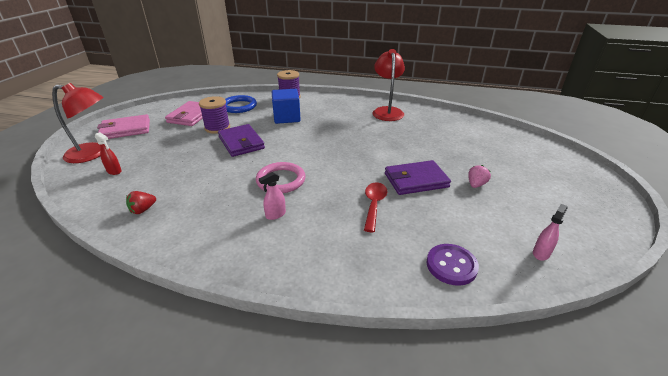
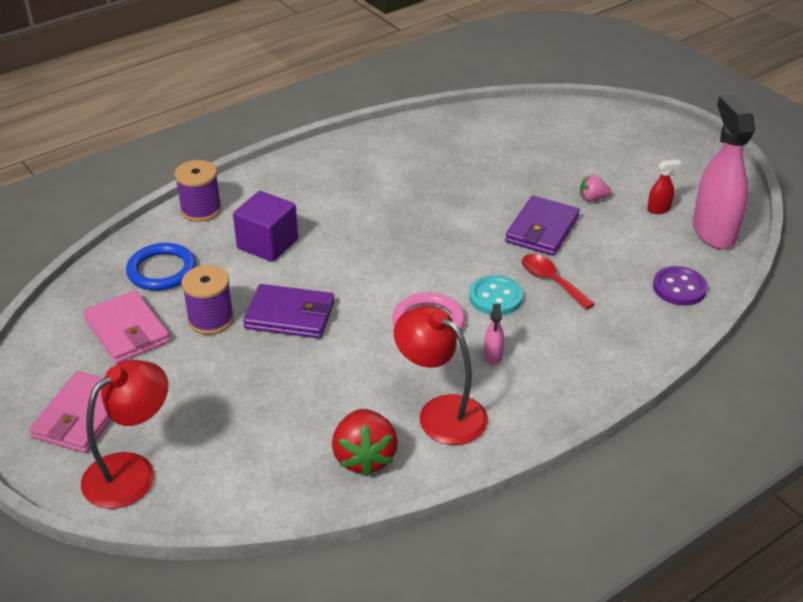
camera: 50 degrees left, 5 degrees up
(114, 171) = (223, 461): red spray bottle -> red spray bottle (659, 209)
(143, 210) = (364, 457): red strawberry -> red strawberry, size x1.86
(287, 117) = (267, 244): blue cube -> purple cube
(331, 192) = (495, 297): none -> turquoise button
(387, 111) = (368, 156): red lamp -> red lamp (441, 412)
(476, 184) = (592, 198): pink strawberry -> pink strawberry turned 75 degrees counterclockwise
(541, 253) = (713, 232): pink spray bottle -> pink spray bottle, size x2.43

